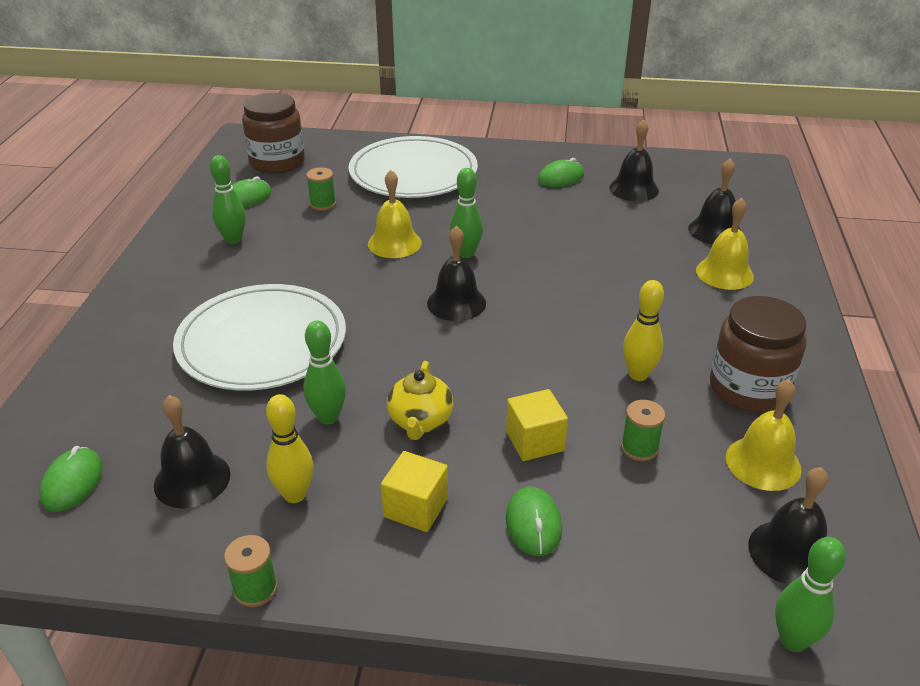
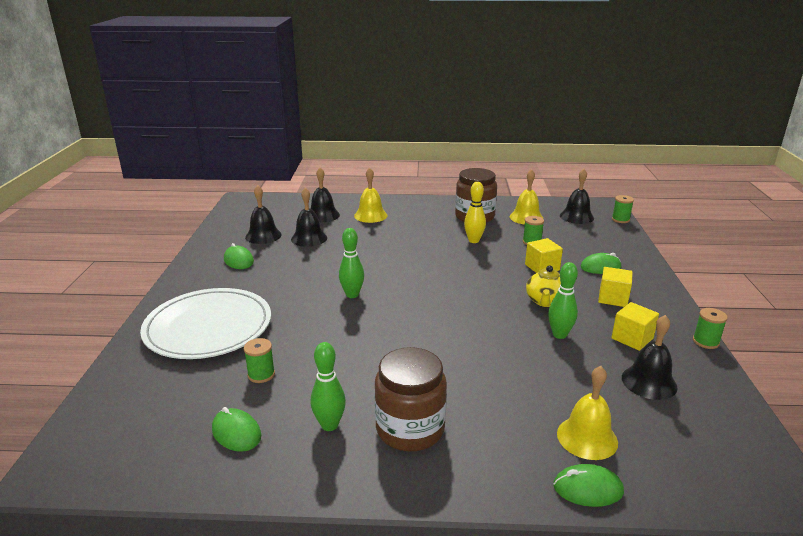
camera: 95 degrees left, 10 degrees down
(72, 482) = (693, 442): green mouse -> green mouse (588, 489)
(262, 342) = (491, 376): white plate -> none
(277, 162) = (149, 423): brown jar -> brown jar (410, 429)
(294, 494) = (632, 338): yellow bowling pin -> yellow cube
(394, 243) = (336, 327): yellow bell -> yellow bell (587, 437)
(420, 421) = (545, 301): yellow teapot -> yellow teapot turned 105 degrees clockwise
(456, 303) = (418, 296): black bell -> black bell (309, 238)
(792, 640) = (620, 219): green bowling pin -> green spool

